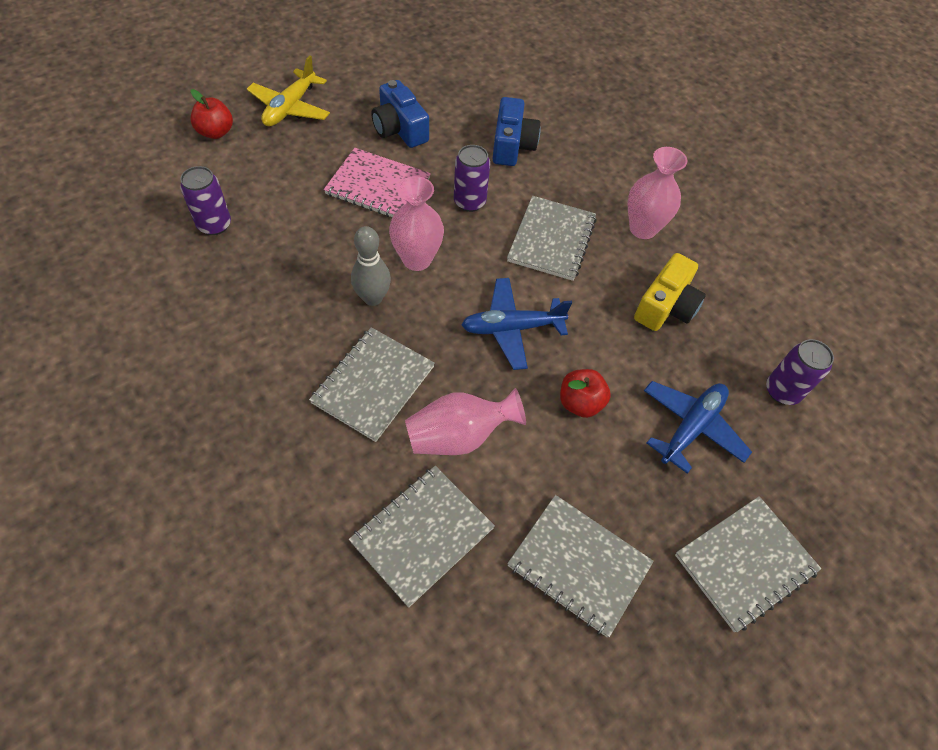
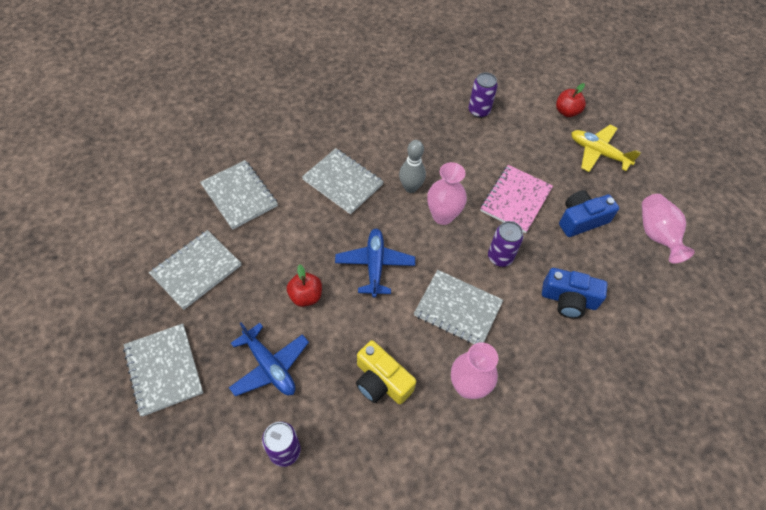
camera: 100 degrees right, 0 degrees up
(459, 436) = (297, 221): pink vase -> pink vase (656, 235)

